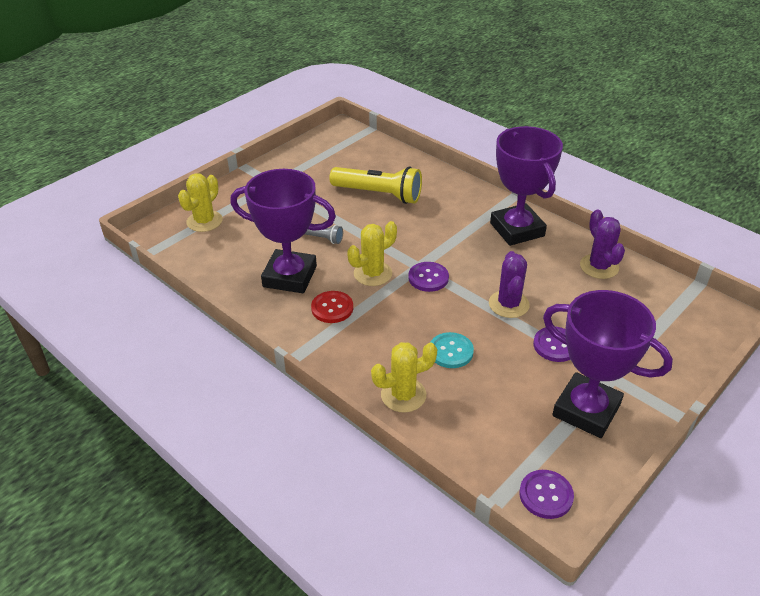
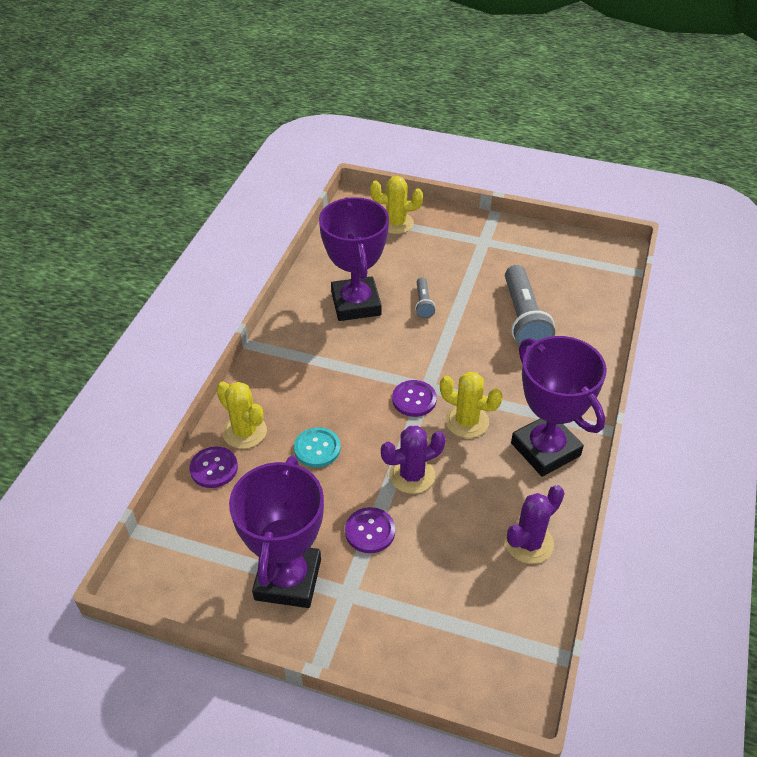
camera: 65 degrees right, 5 degrees up
(332, 308) = (330, 346): red button -> none
(373, 273) = (394, 357): yellow cactus -> yellow cactus (467, 421)
(378, 194) = (523, 319): yellow flashlight -> grey flashlight
(517, 229) = (545, 449): purple trophy -> purple trophy turned 75 degrees counterclockwise
(546, 495) = (167, 570): purple button -> purple button (214, 468)

